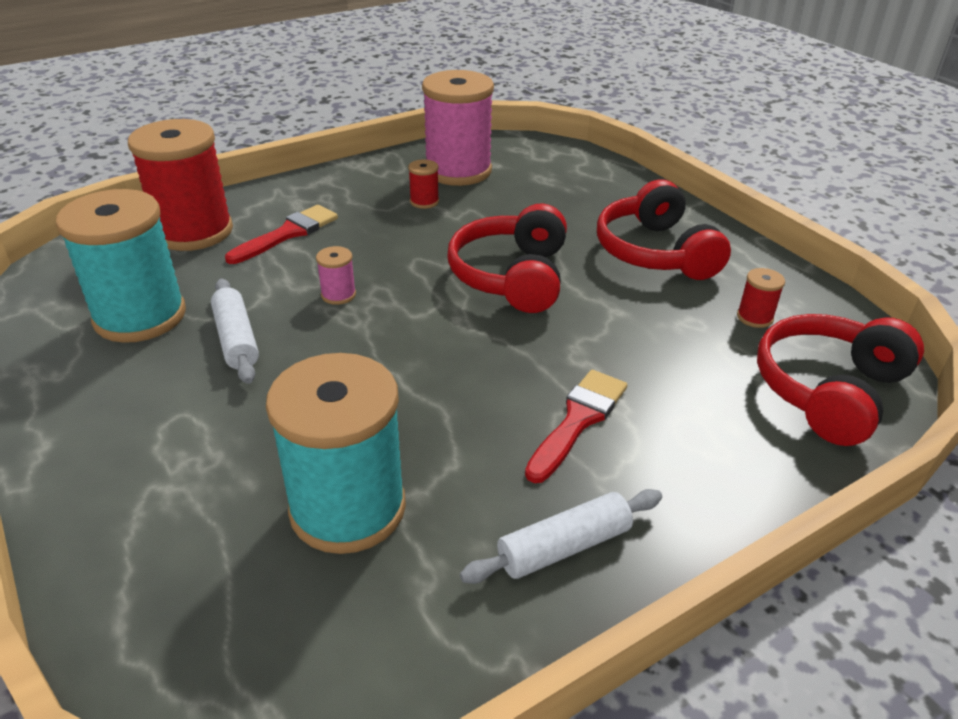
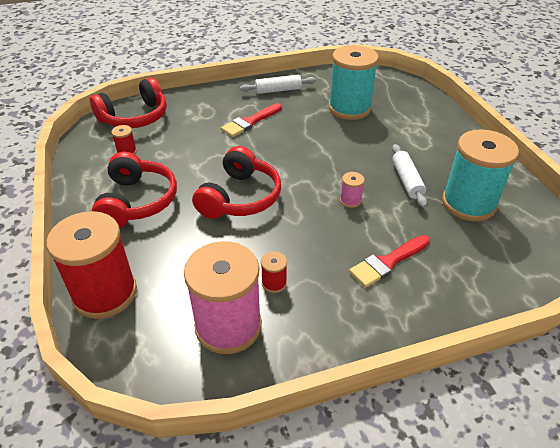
camera: 165 degrees left, 5 degrees up
(194, 232) = (463, 277): red spool -> red spool (105, 293)

